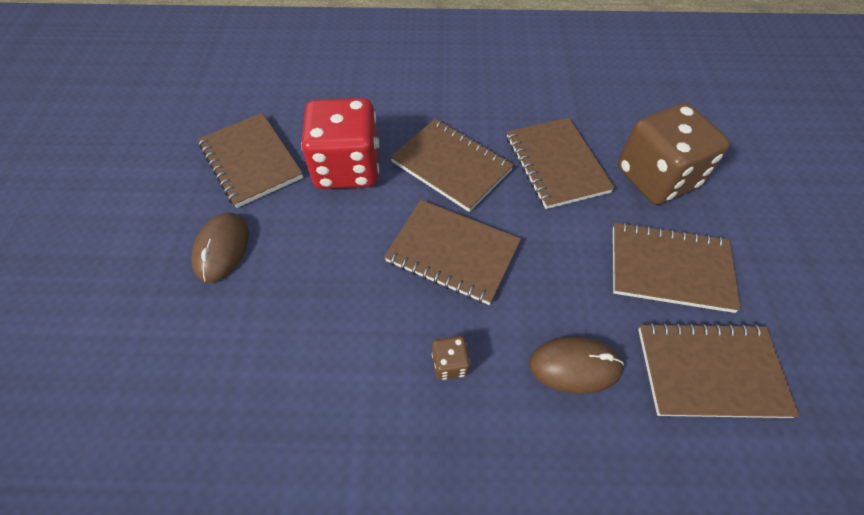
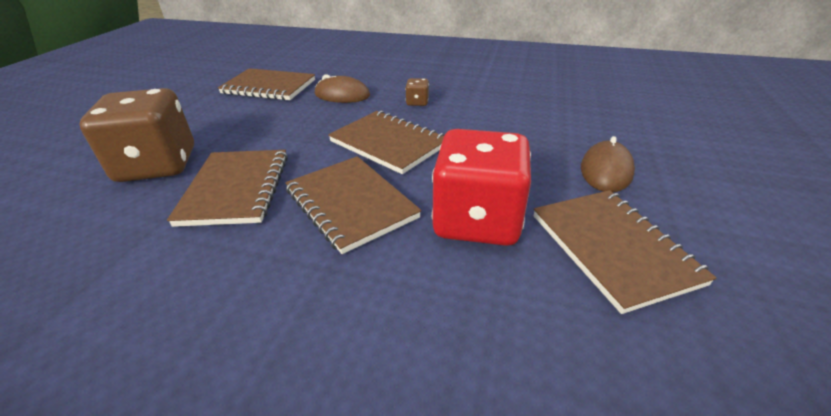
camera: 165 degrees left, 20 degrees down
(670, 268) = (233, 119): brown notebook -> none

